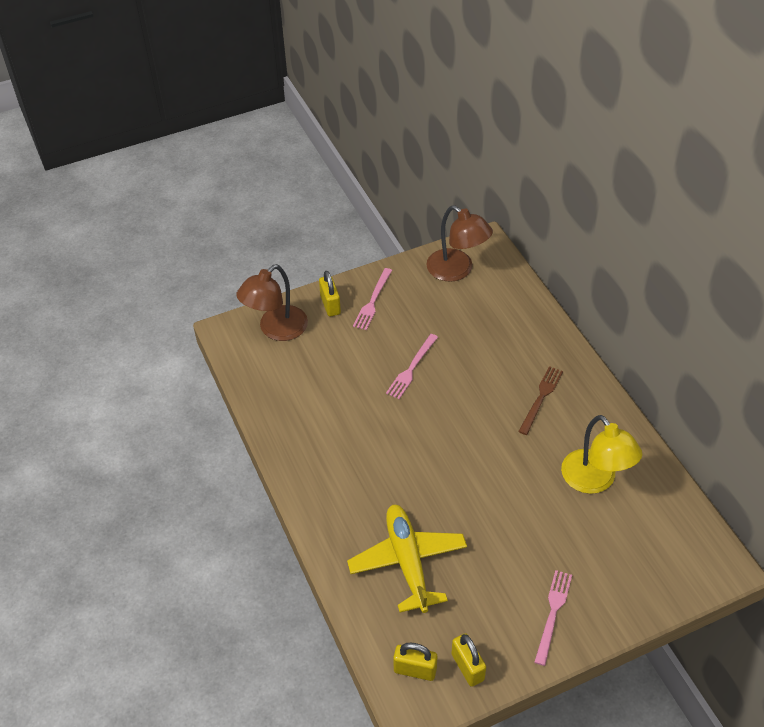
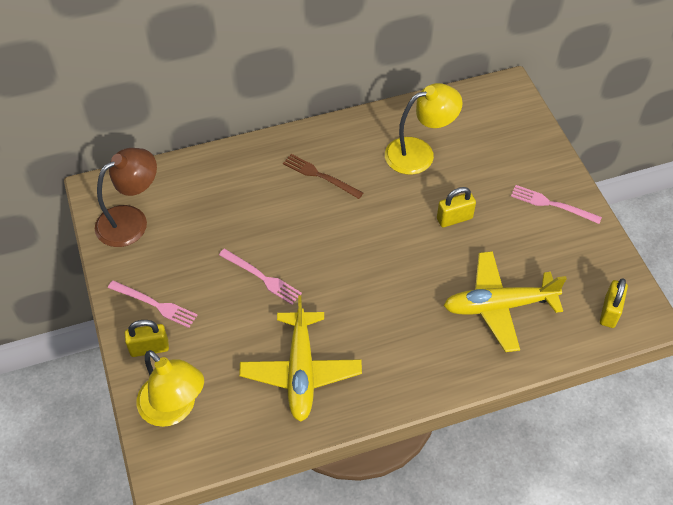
camera: 85 degrees left, 5 degrees up
(276, 330) = (174, 409): brown lamp -> yellow lamp
(317, 408) = (301, 372): none -> yellow plane
(467, 667) = (605, 272): yellow padlock -> yellow padlock (454, 218)

